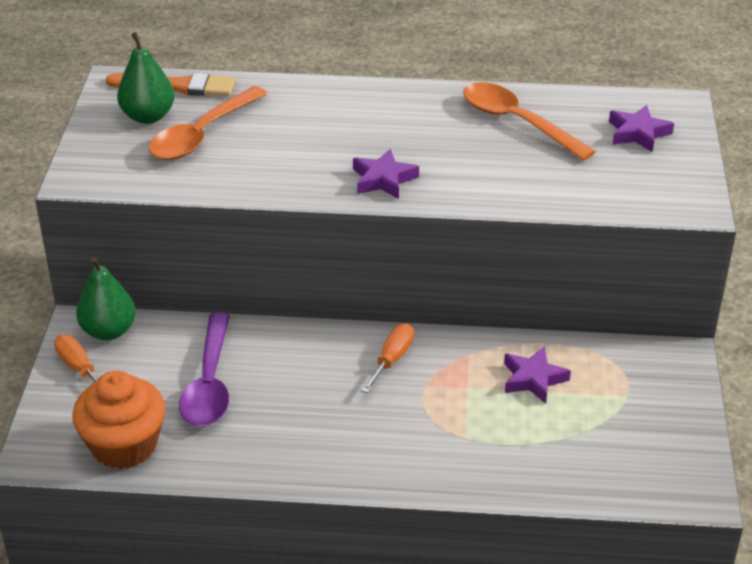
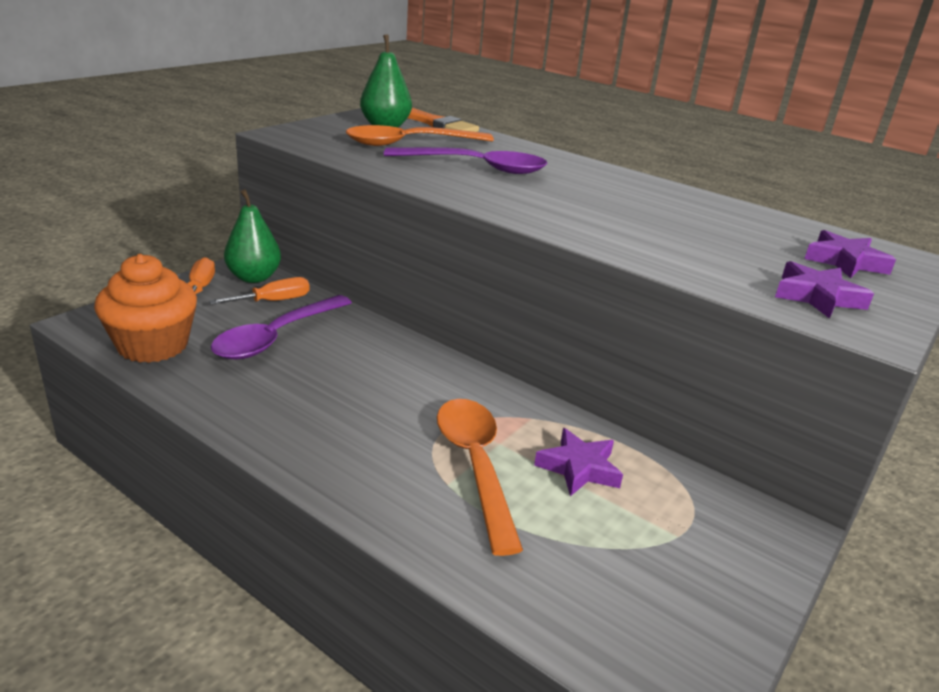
camera: 30 degrees right, 10 degrees down
(295, 143) = (476, 167): none -> purple spoon
(383, 179) = (524, 205): purple star -> purple star (817, 297)
(392, 359) = (452, 389): orange screwdriver -> orange screwdriver (273, 301)
(517, 122) = (708, 216): orange spoon -> orange spoon (475, 465)

